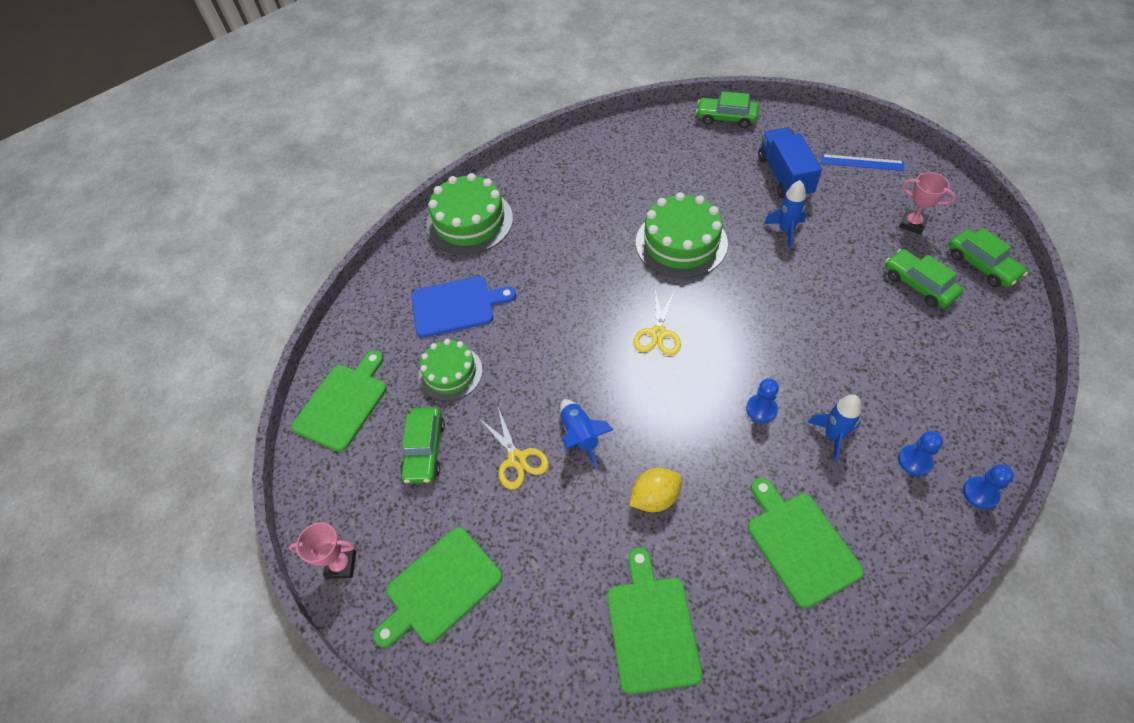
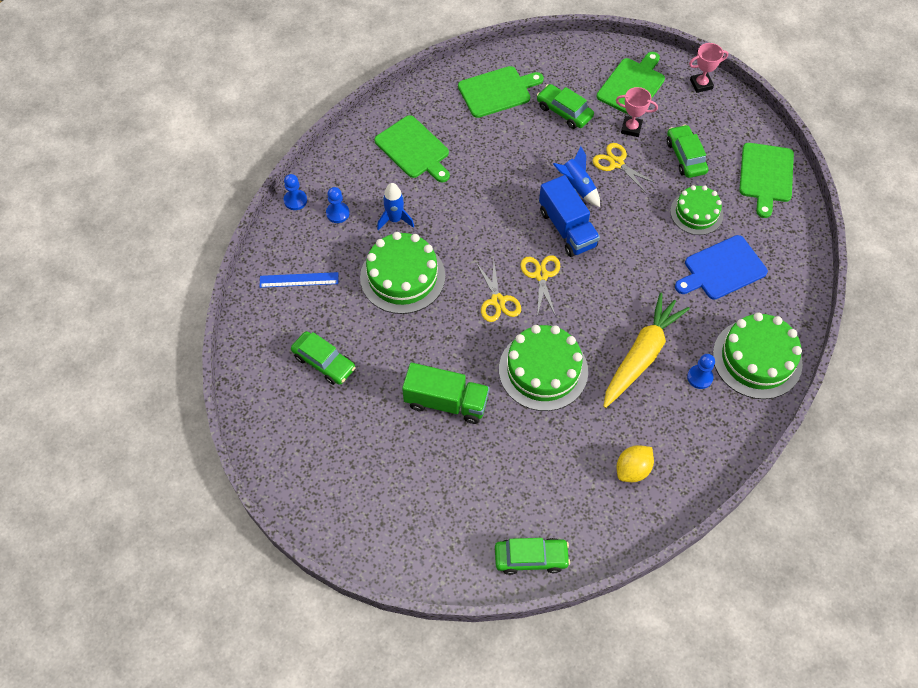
camera: 160 degrees right, 5 degrees up
(578, 240) = (641, 355): none -> yellow carrot
(652, 627) = (497, 91): green cutting board -> green cutting board turned 90 degrees counterclockwise
(655, 498) = (513, 157): yellow lemon -> yellow lemon (632, 470)
(715, 314) = (497, 301): none -> yellow scissors
(761, 409) = (449, 229): blue pawn -> blue pawn (699, 377)
(784, 176) = (454, 474): blue truck -> blue truck (567, 228)
(785, 231) = (446, 402): blue rocket -> green truck
(825, 360) = (402, 277): none -> green cake
(862, 163) = (373, 509): blue ruler -> blue ruler (299, 280)
(912, 224) = (325, 432): pink trophy -> pink trophy (631, 128)
(982, 265) = (266, 394): green car -> green car (564, 111)

